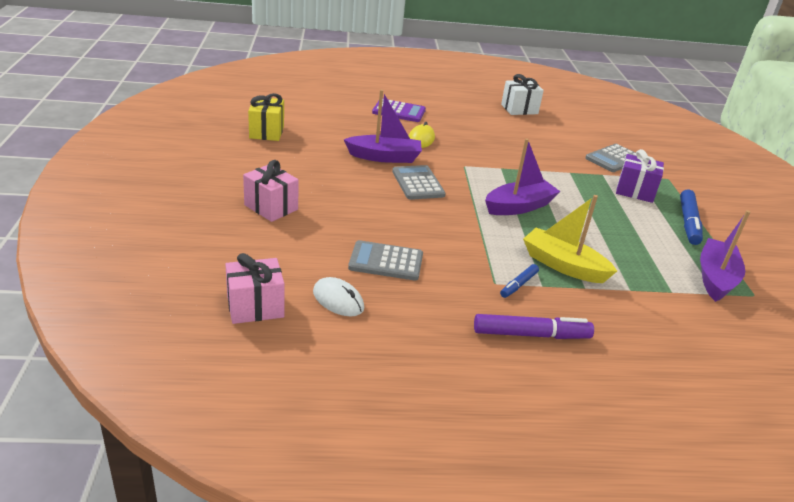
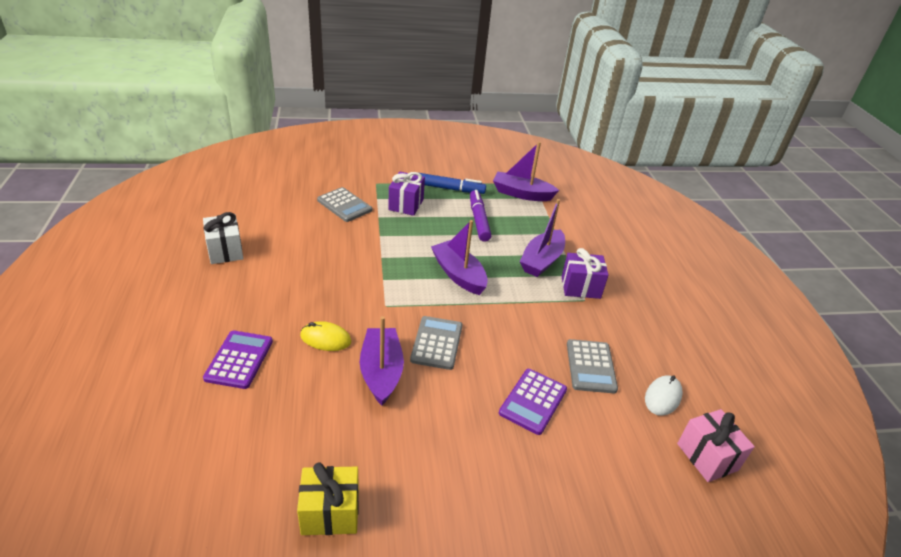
camera: 95 degrees left, 5 degrees up
(271, 207) = (537, 472): pink gift -> none
(344, 219) = (533, 401): none -> purple calculator
(418, 183) = (437, 343): grey calculator -> grey calculator turned 120 degrees clockwise
(518, 285) = (580, 287): blue marker -> purple gift
(531, 335) = (636, 287): purple marker -> purple marker (479, 220)
(563, 265) = (542, 260): yellow boat -> purple boat

